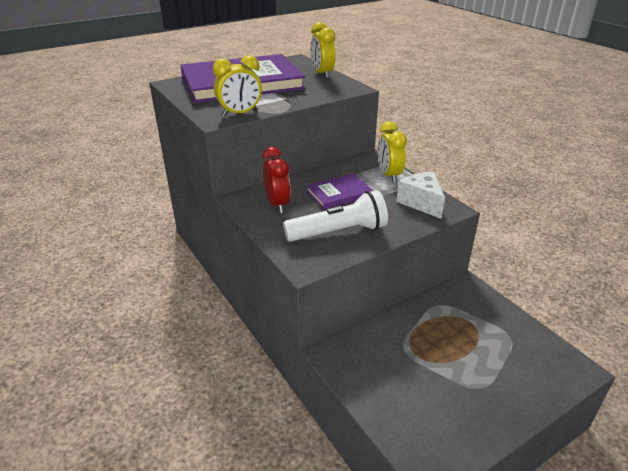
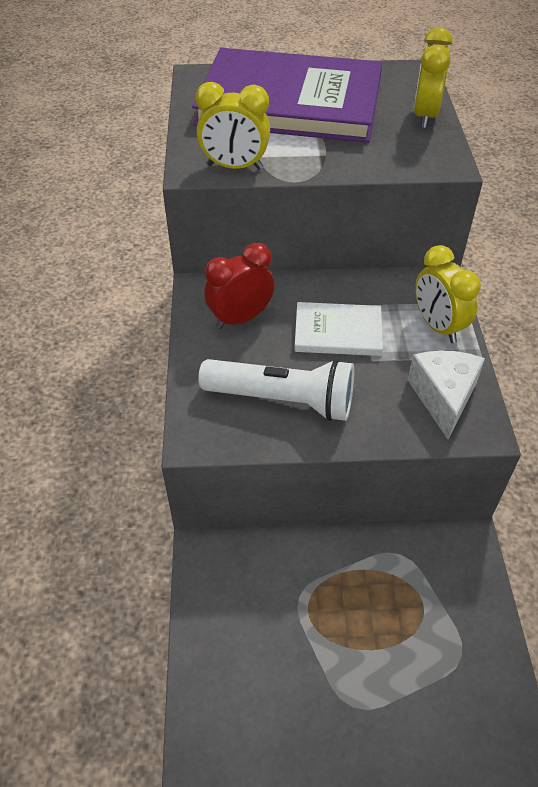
camera: 30 degrees right, 15 degrees up
(277, 204) = (240, 318): red clock -> red clock turned 135 degrees counterclockwise
(339, 193) = (338, 332): purple book -> white book
(389, 175) = (437, 326): yellow clock -> yellow clock turned 45 degrees counterclockwise

